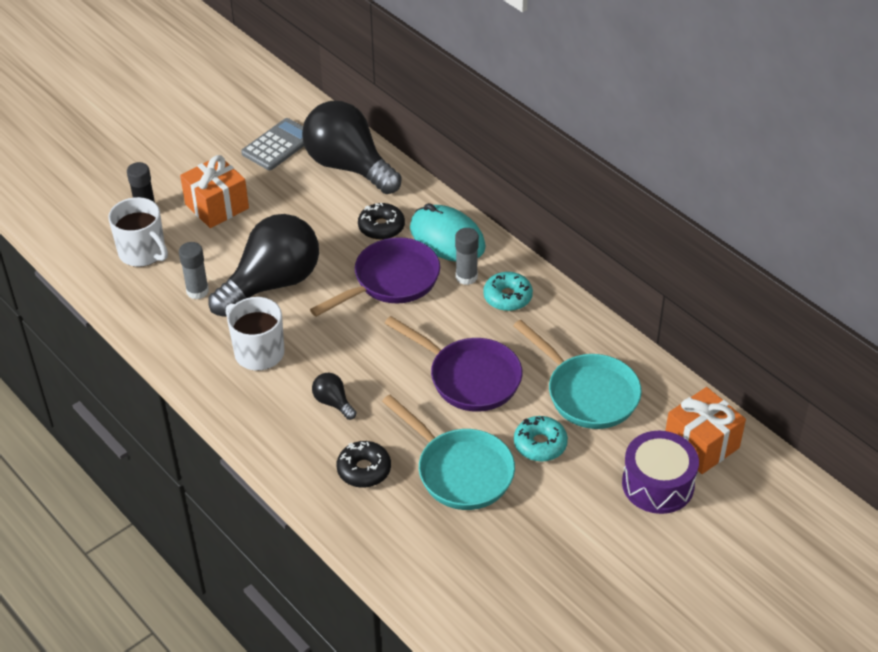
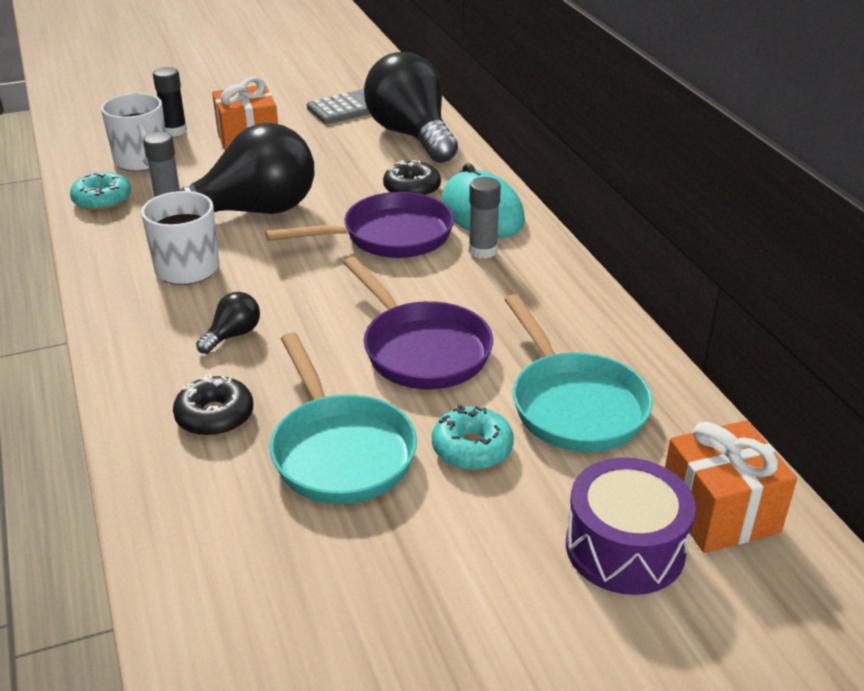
camera: 20 degrees right, 10 degrees down
(333, 402) = (233, 335): black light bulb -> black light bulb turned 60 degrees clockwise
(507, 297) = (522, 280): turquoise donut -> turquoise donut (102, 200)

